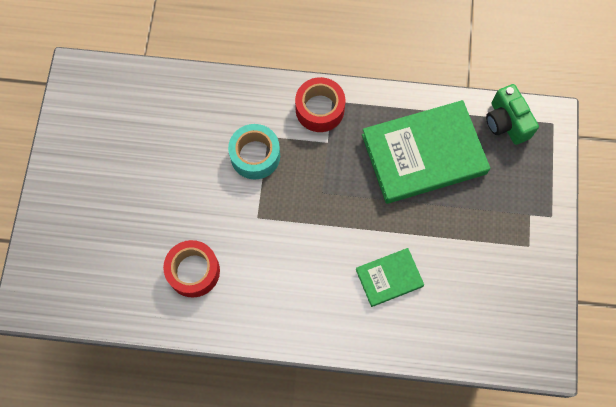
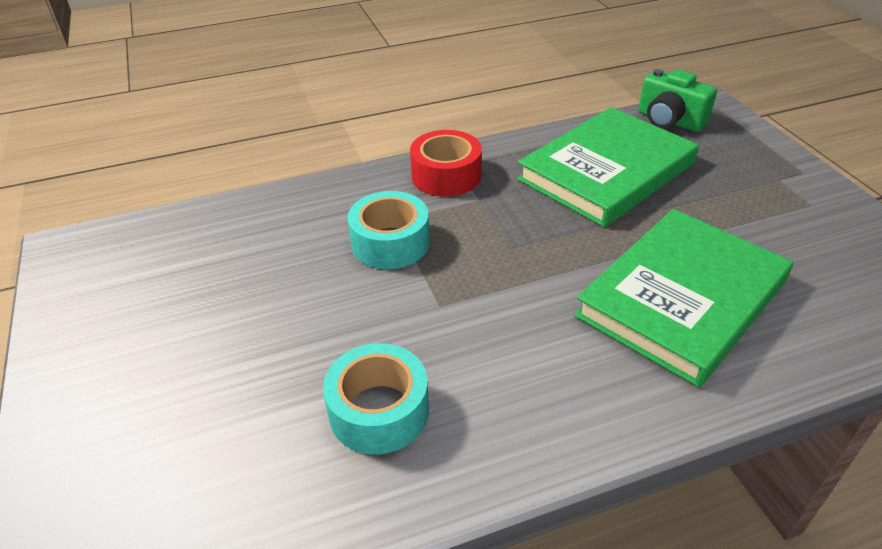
camera: 25 degrees left, 30 degrees down
(193, 271) = (379, 411): red tape -> turquoise tape
(389, 278) = (682, 299): green book -> green book, size x1.98

